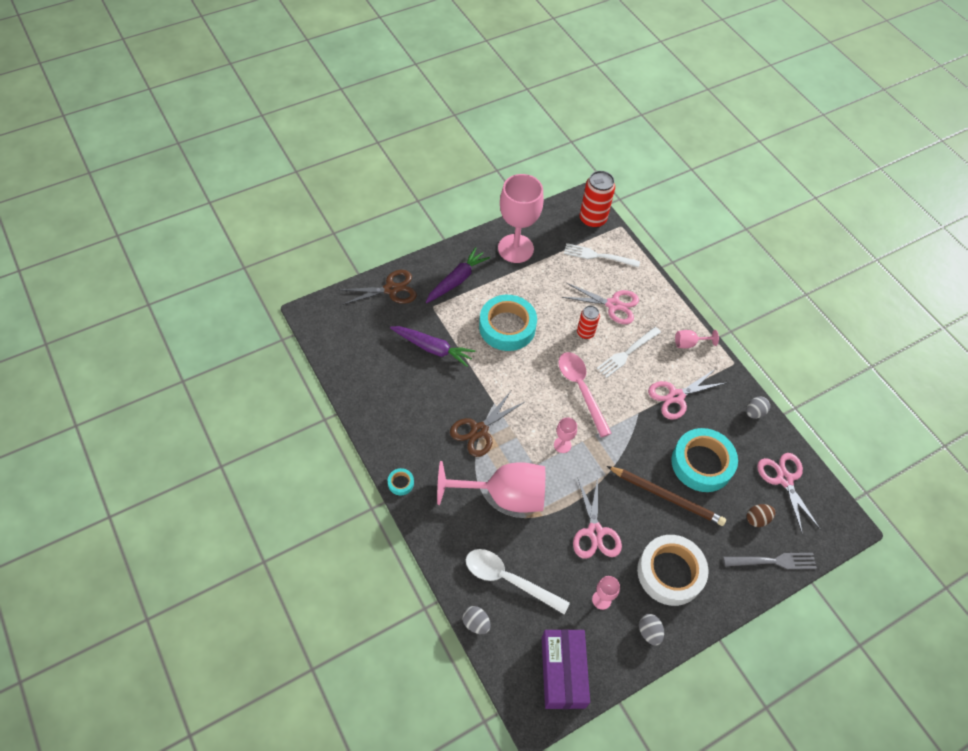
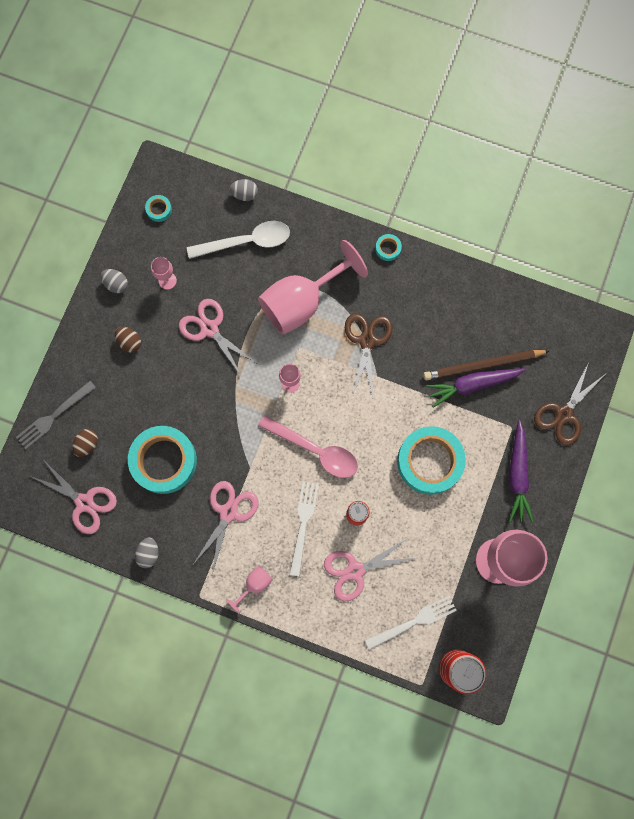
camera: 145 degrees right, 20 degrees up
(563, 672) = (159, 209): purple box -> turquoise tape
(667, 497) = (173, 405): brown pencil -> brown pencil (483, 365)
(670, 572) = (130, 342): white tape -> brown egg

